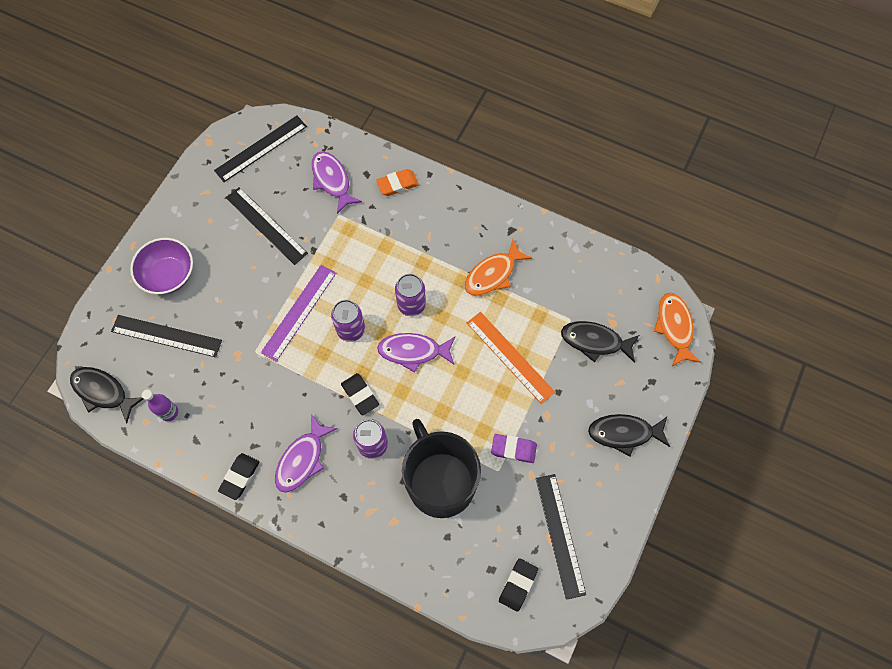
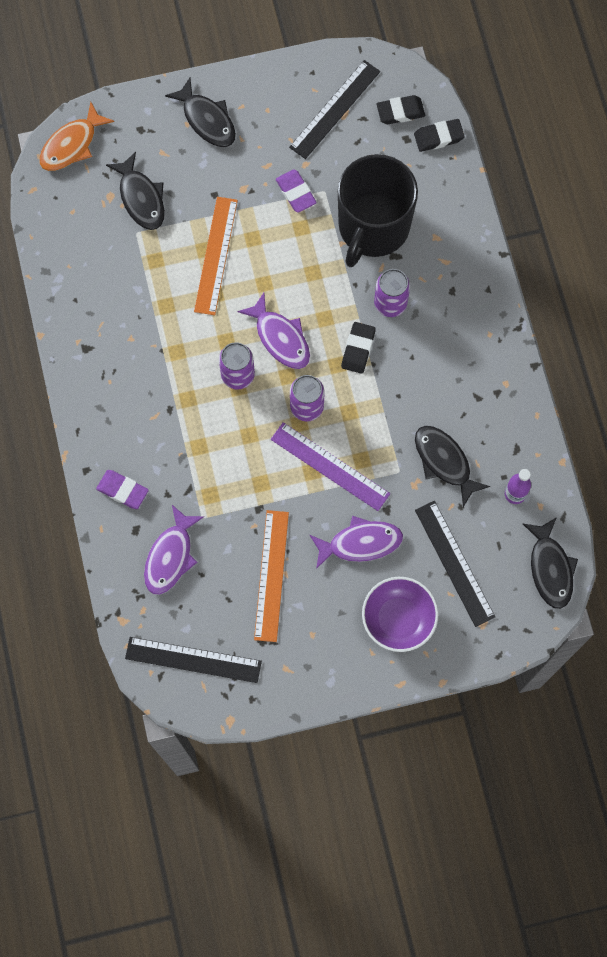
camera: 130 degrees left, 5 degrees up
(233, 385) = (444, 462): none -> black fish
(240, 477) = (511, 385): black eraser -> black eraser (438, 137)
(266, 225) = (271, 575): black ruler -> orange ruler
(299, 312) = (330, 466): purple ruler -> purple ruler turned 45 degrees clockwise
(302, 459) = (453, 348): purple fish -> purple fish (360, 543)
(397, 184) = (122, 490): orange eraser -> purple eraser
(493, 274) = (146, 329): orange fish -> none

